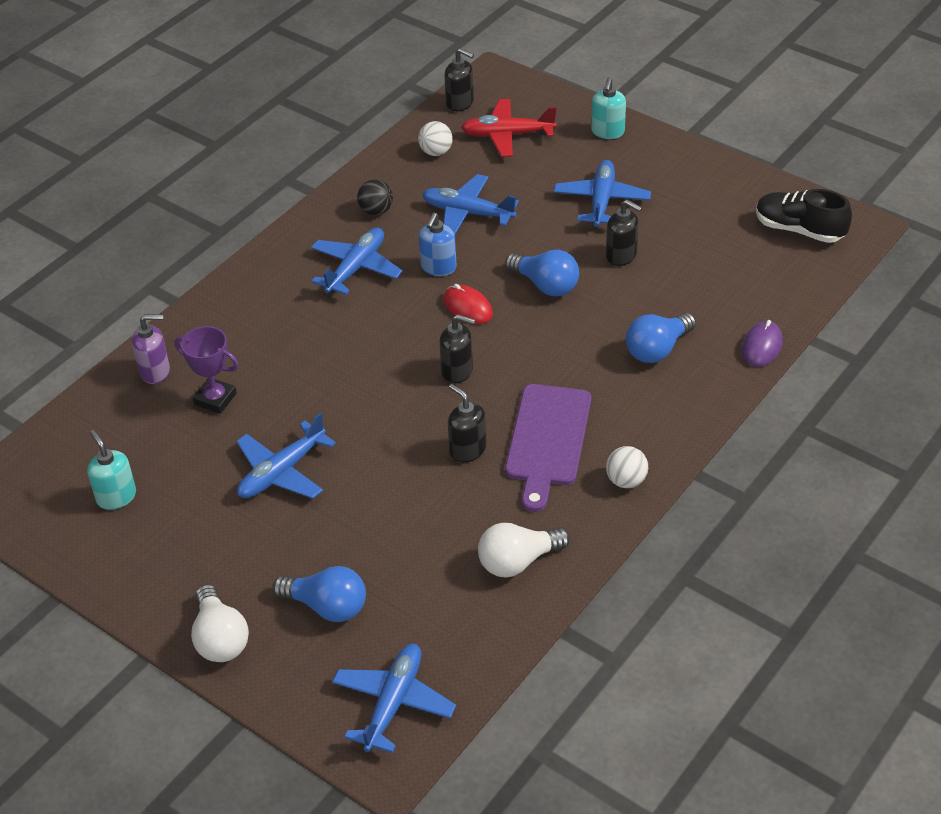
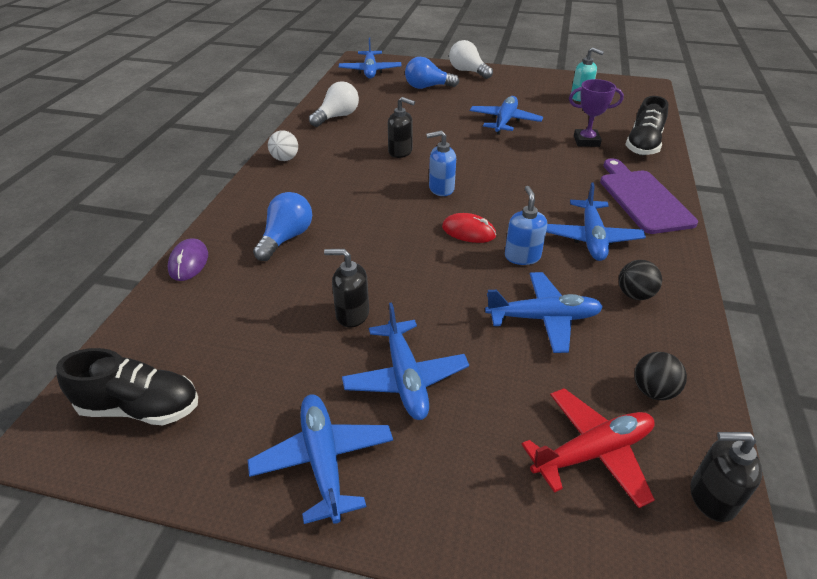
camera: 155 degrees right, 5 degrees down
(155, 371) = (643, 145): purple soap dispenser -> black shoe
(436, 152) = (653, 391): white ball -> black ball
(457, 371) = (441, 189): black soap dispenser -> blue soap dispenser
(545, 285) = (413, 266): blue light bulb -> none
(547, 440) = (349, 167): purple cutting board -> purple cutting board (642, 198)
(607, 132) = (456, 511): turquoise soap dispenser -> none
(677, 171) = (323, 460): none -> blue plane

